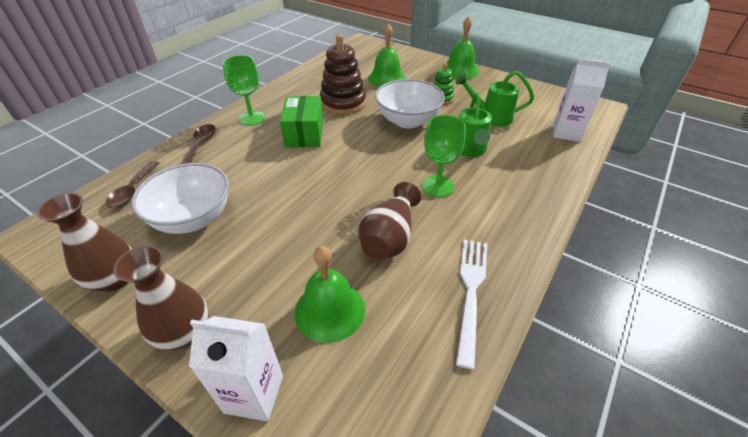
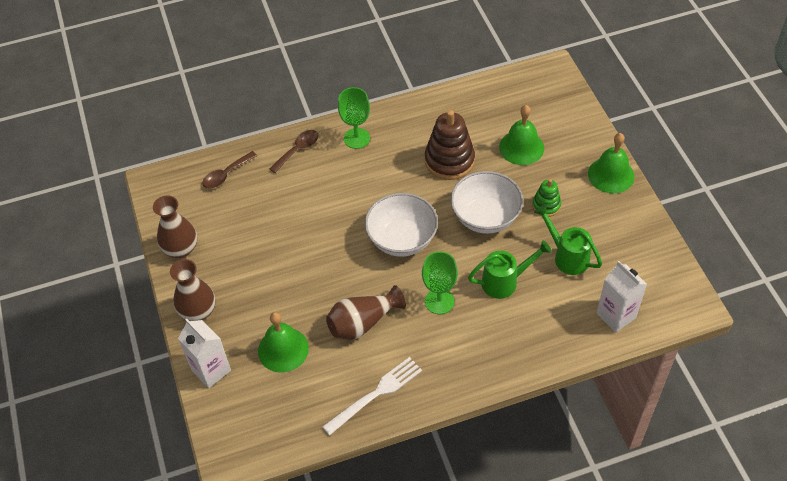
camera: 40 degrees right, 10 degrees up
(193, 218) = (249, 226): white bowl -> white bowl (402, 239)
(304, 133) = (385, 183): green box -> none
(470, 150) = (504, 282): green watering can -> green watering can turned 150 degrees counterclockwise

